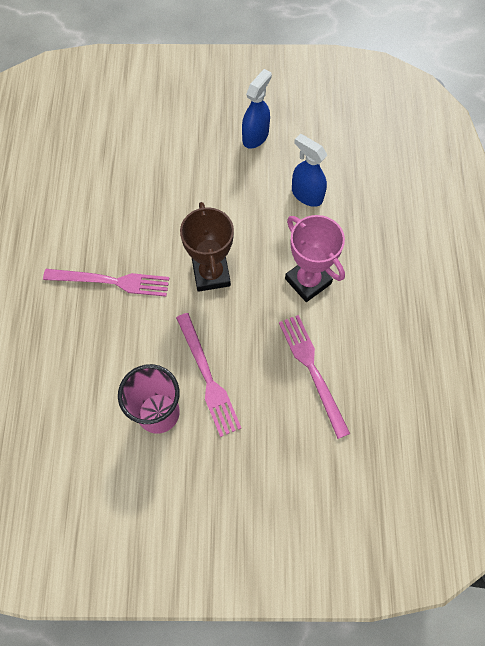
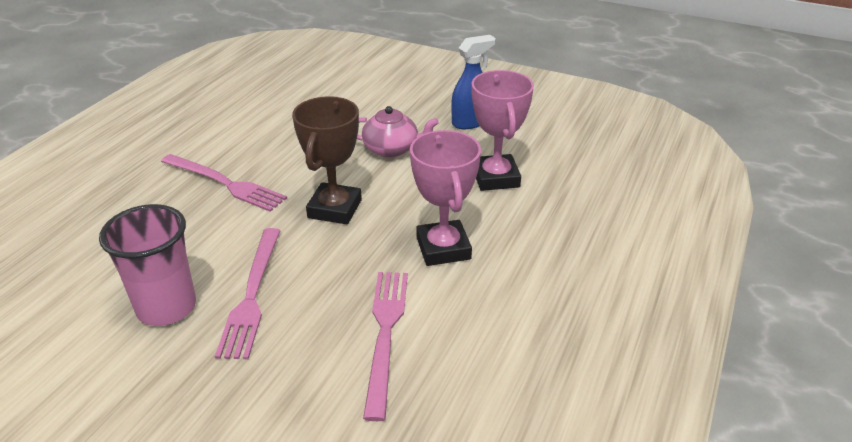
camera: 25 degrees right, 30 degrees down
(214, 192) = (392, 149): none -> pink teapot
(306, 195) = (495, 178): blue spray bottle -> pink trophy

